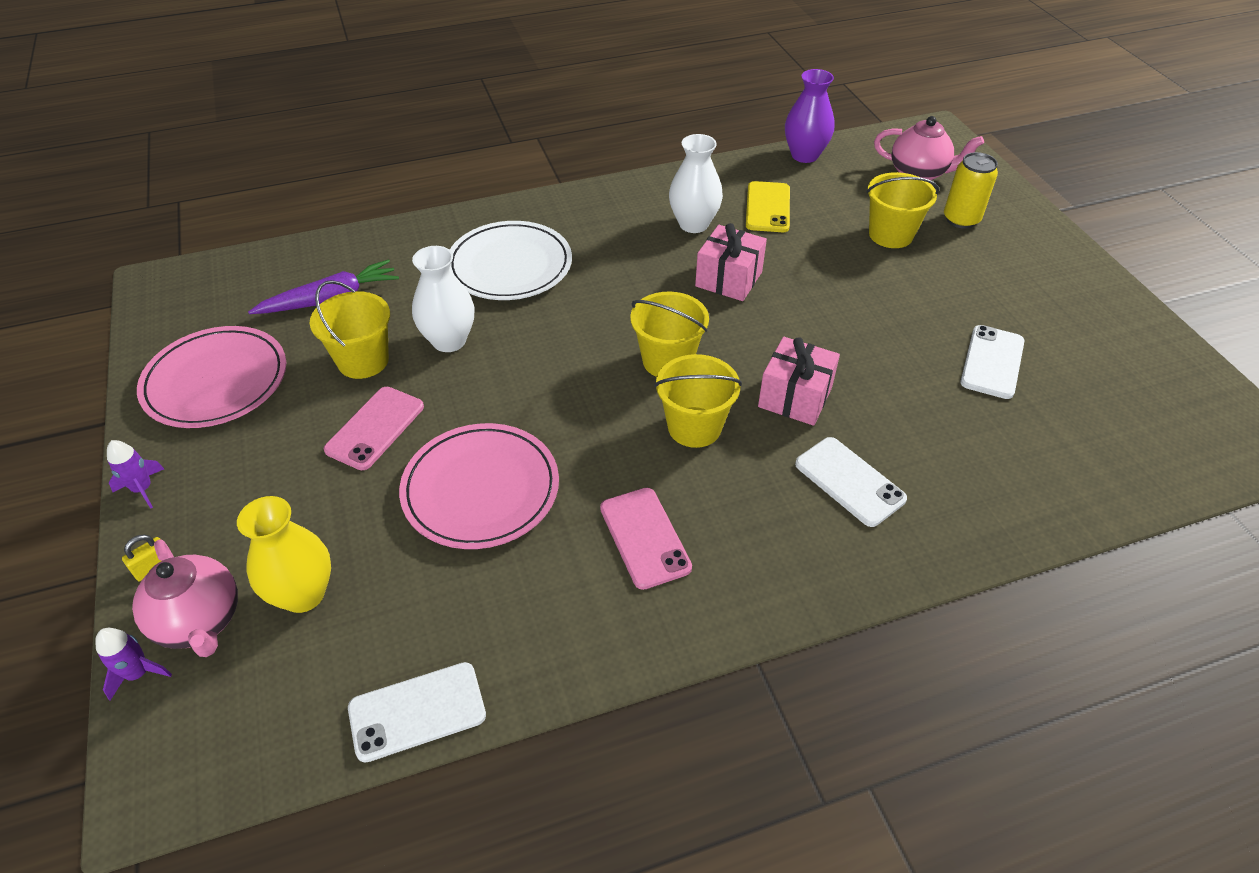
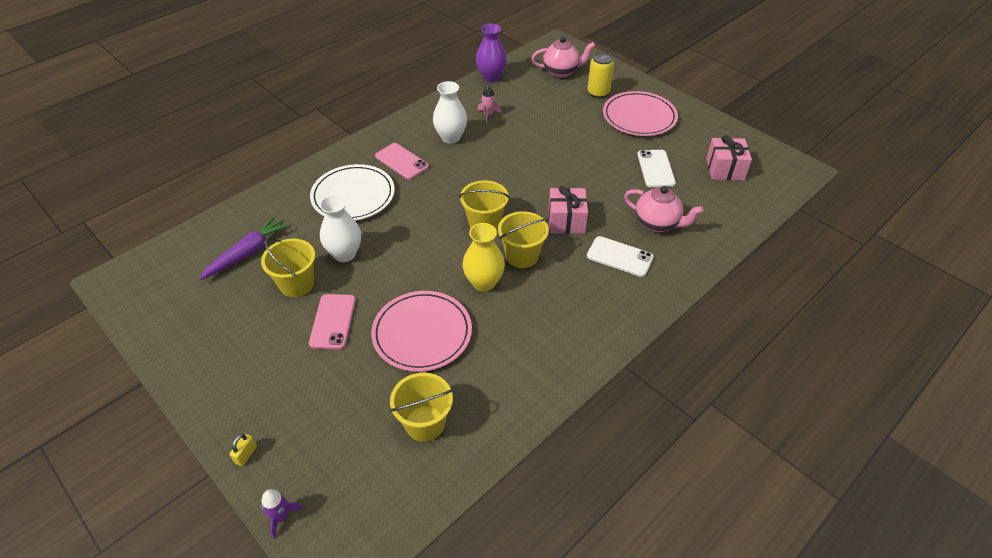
camera: 25 degrees left, 0 degrees up
(142, 489) = (202, 412): purple rocket -> none
(200, 621) = (300, 472): pink teapot -> pink teapot (657, 223)
(216, 381) = (204, 330): pink plate -> pink plate (639, 117)
(303, 594) = (354, 431): yellow vase -> yellow vase (484, 282)
(417, 711) = (464, 465): white phone -> none
(644, 537) = (531, 325): pink phone -> pink phone (401, 161)
(728, 279) = (491, 165): pink gift -> pink gift (725, 169)
(768, 207) = (488, 115): yellow phone -> pink rocket
(890, 235) = (565, 112): yellow bucket -> yellow bucket (425, 423)

